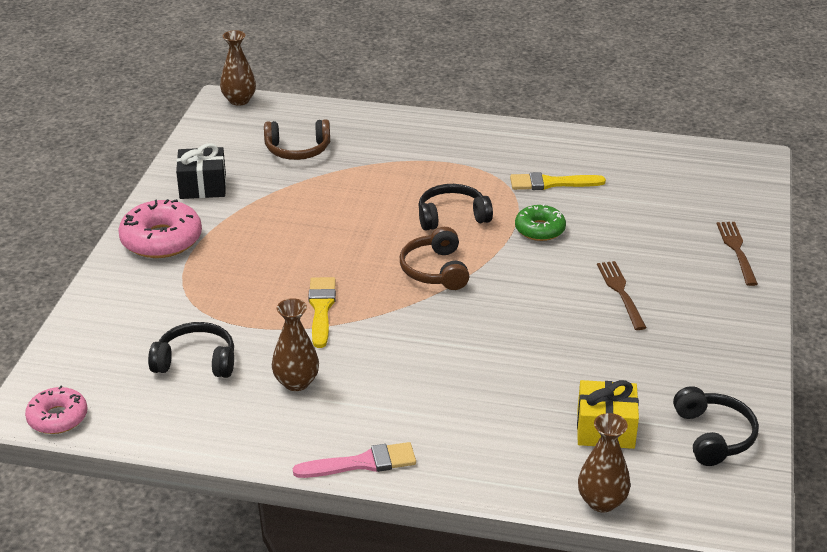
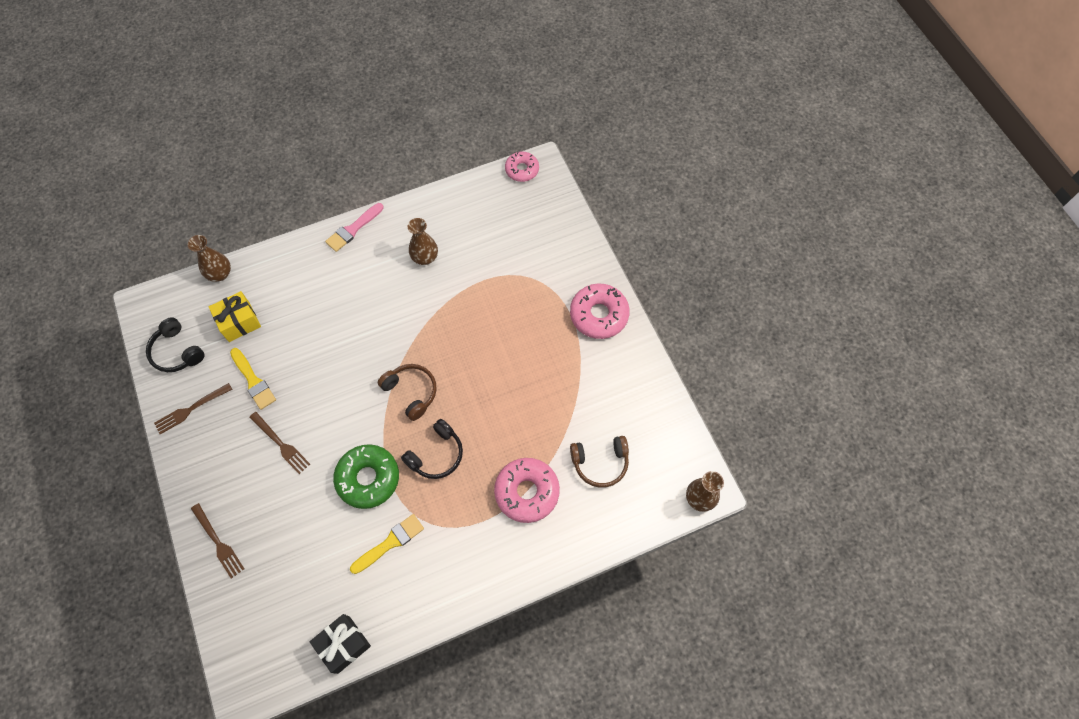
camera: 145 degrees right, 30 degrees up
(196, 361) = (489, 240): black headphones -> none
(203, 186) = (624, 380): black gift -> black gift (344, 645)
(297, 150) = (600, 463): brown headphones -> brown headphones turned 150 degrees counterclockwise
(321, 309) = (454, 317): yellow brush -> yellow brush (253, 381)
(387, 161) = (527, 492): none -> pink donut
(540, 229) = (368, 478): green donut -> green donut, size x1.59
(720, 368) = (190, 409): none -> brown fork

